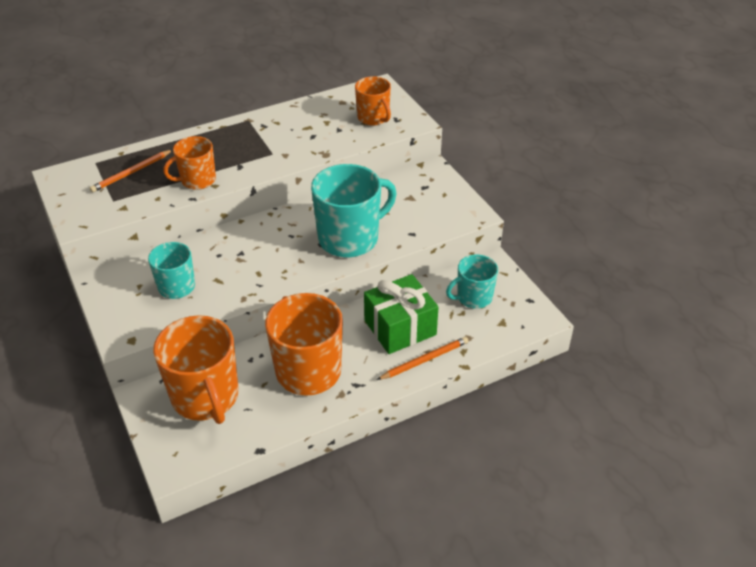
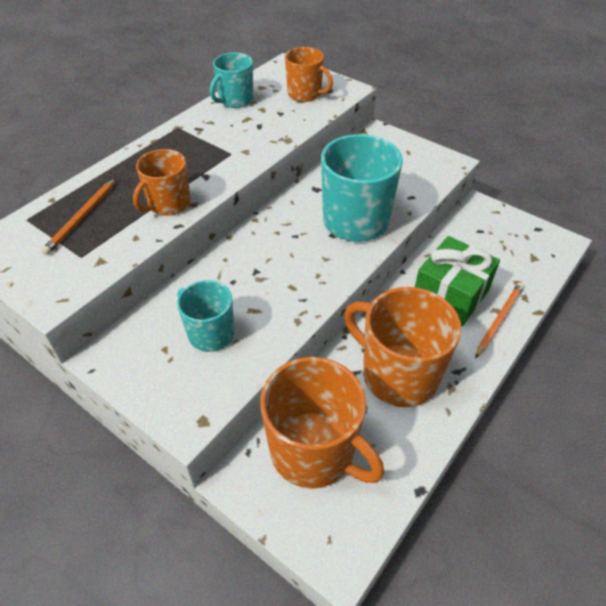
camera: 25 degrees left, 5 degrees up
(473, 297) = (490, 243): turquoise mug -> turquoise mug (235, 100)

